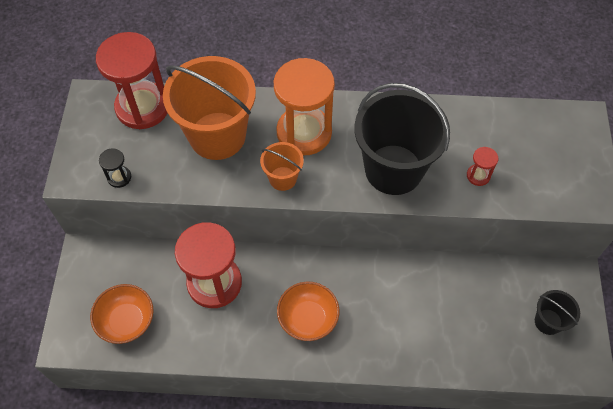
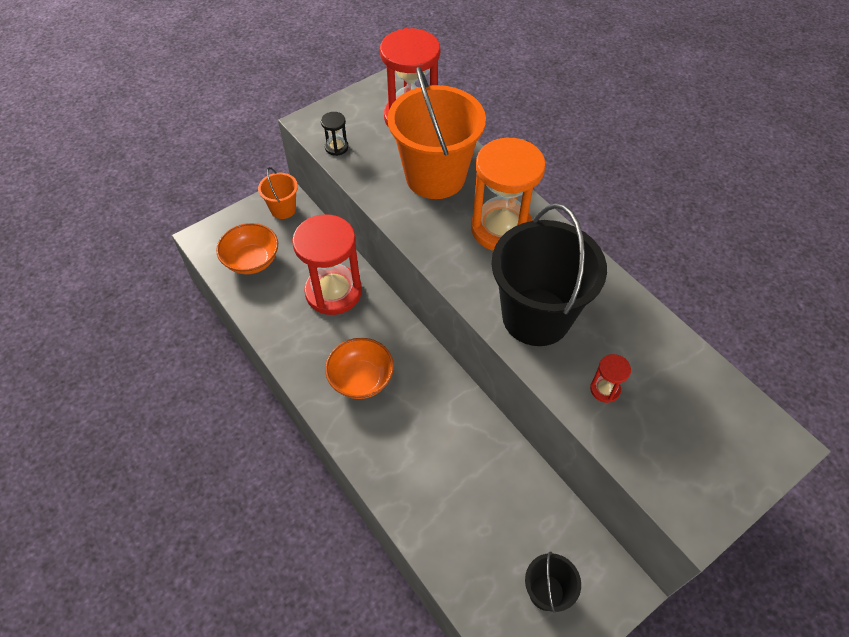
camera: 50 degrees right, 5 degrees down
(282, 178) = (441, 244): orange bucket -> orange bucket (283, 209)

